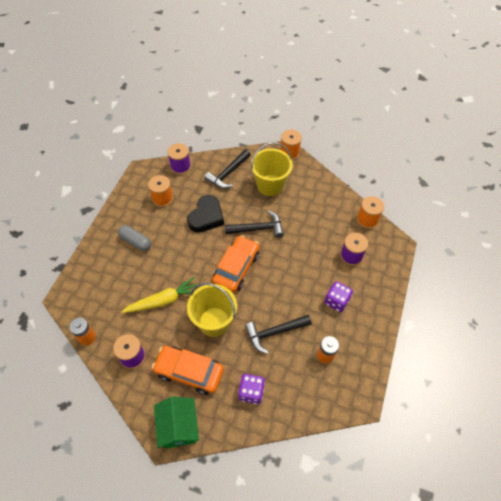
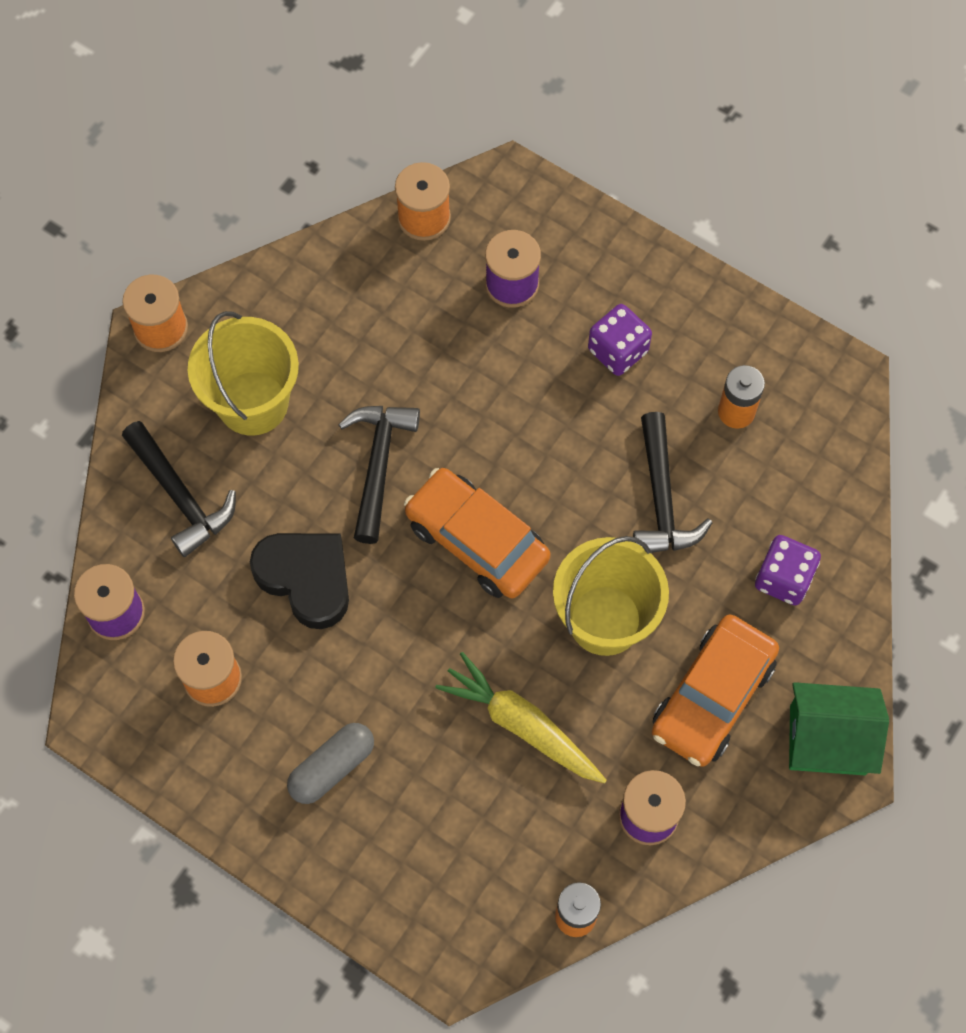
camera: 75 degrees left, 10 degrees up
(163, 301) = (522, 725): yellow carrot -> yellow carrot turned 45 degrees counterclockwise

